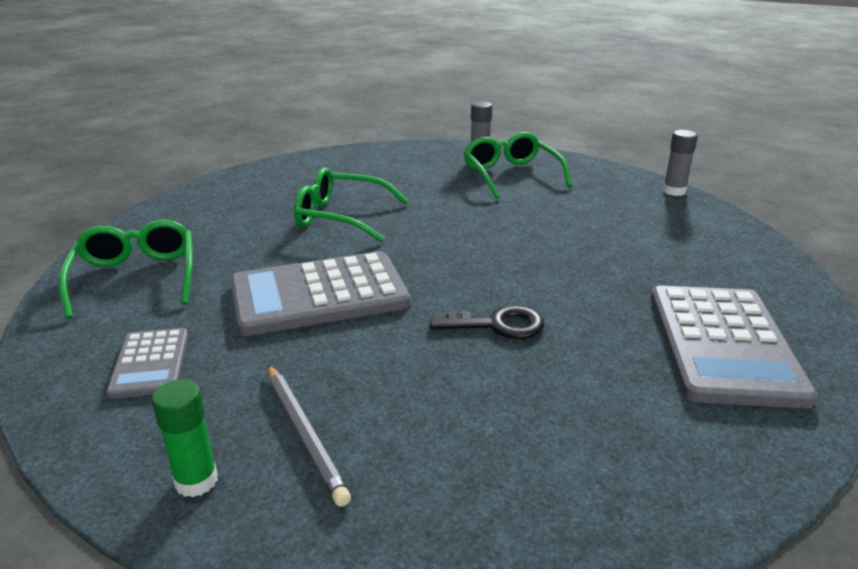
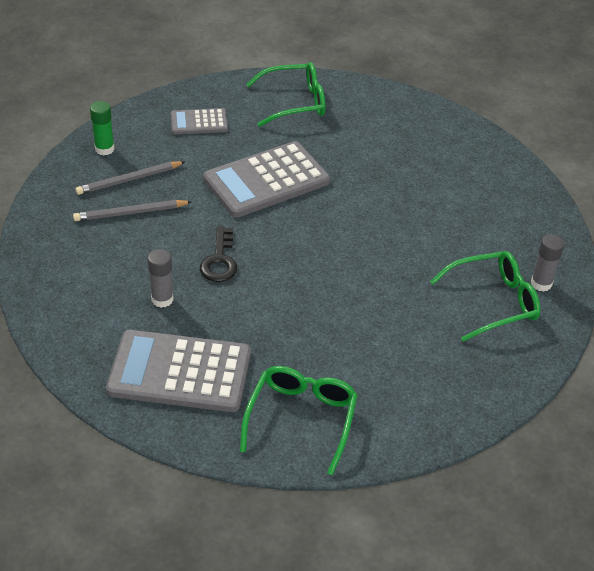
camera: 90 degrees right, 15 degrees up
(319, 295) = (266, 180): grey calculator -> grey calculator turned 105 degrees counterclockwise
(341, 217) = (389, 188): green glasses -> green glasses (301, 419)
(399, 423) = (131, 213): none -> grey pencil
(674, 191) = (461, 425): grey glue stick -> grey glue stick (162, 299)

